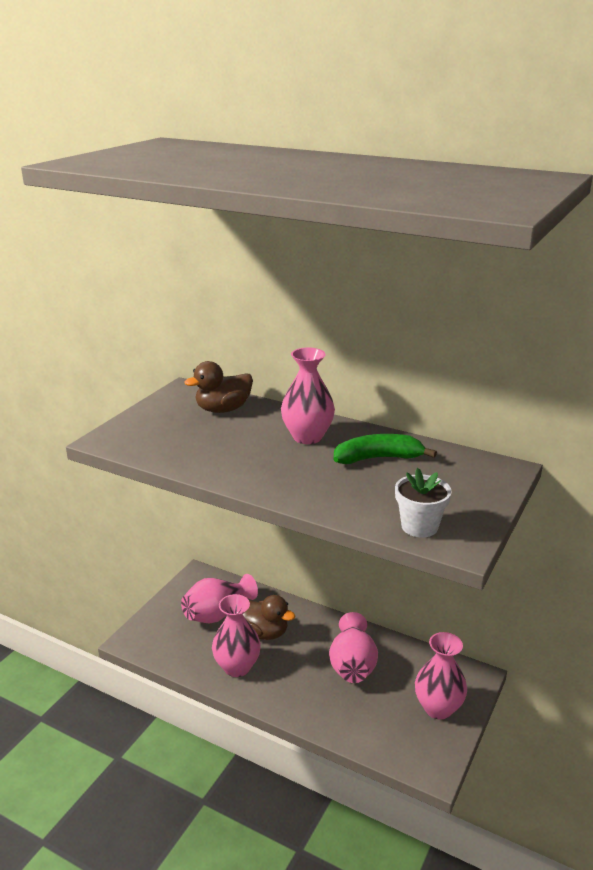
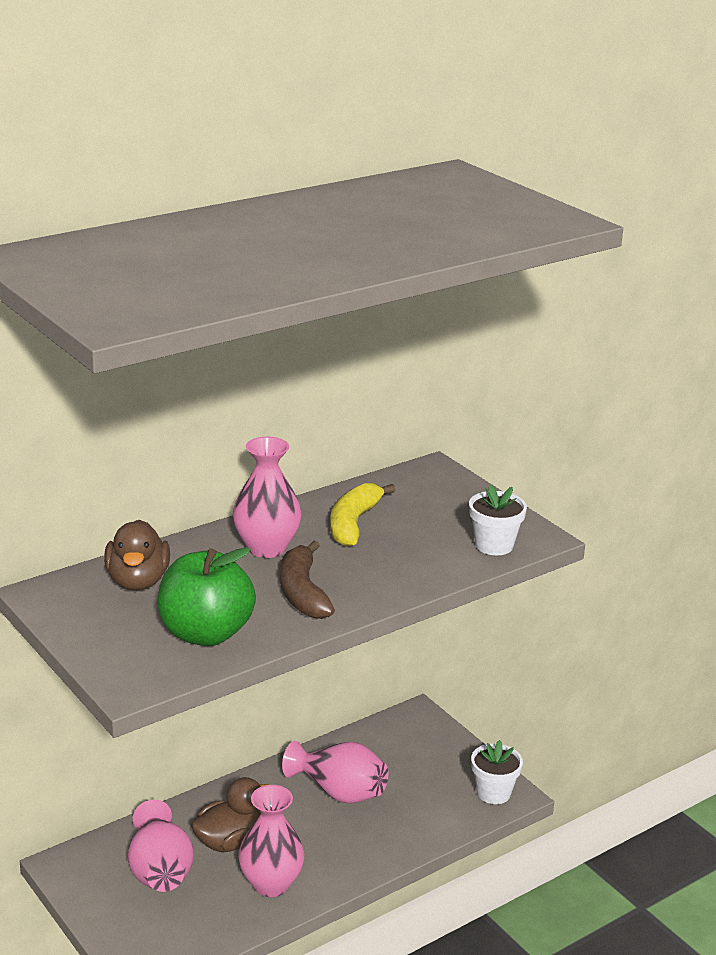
camera: 65 degrees left, 0 degrees up
(181, 446) = (205, 633): none -> green apple
(262, 464) = (302, 592): none -> brown banana
(378, 458) = (353, 523): green banana -> yellow banana
(425, 756) = (493, 793): none -> white flower pot
(438, 708) = (440, 758): pink vase -> none

